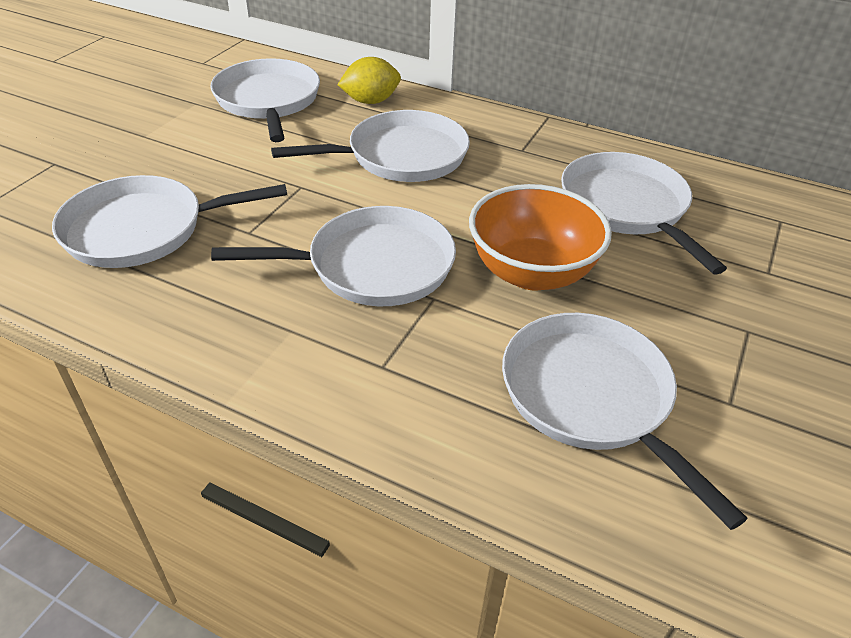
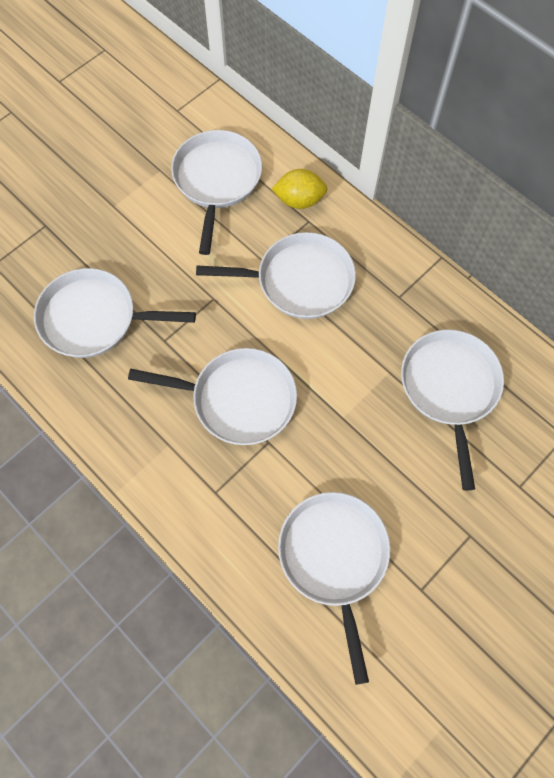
camera: 20 degrees right, 25 degrees up
(531, 272) = (345, 437): orange bowl -> none

